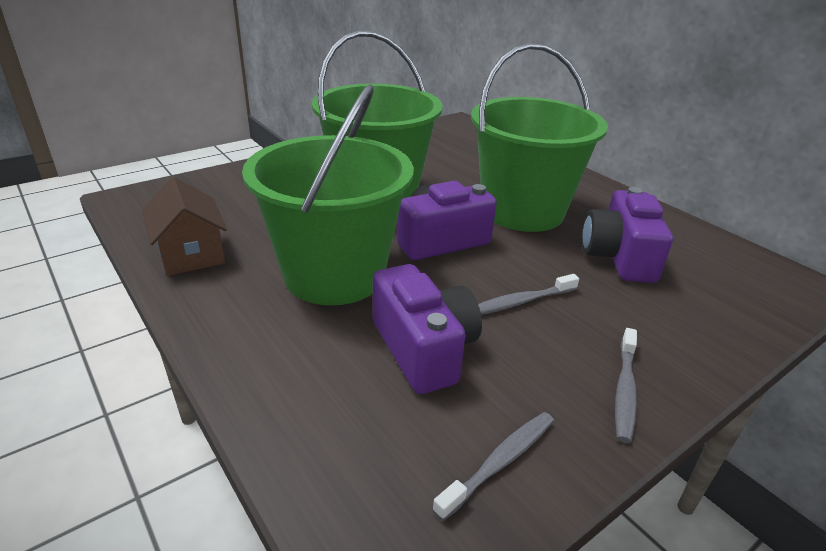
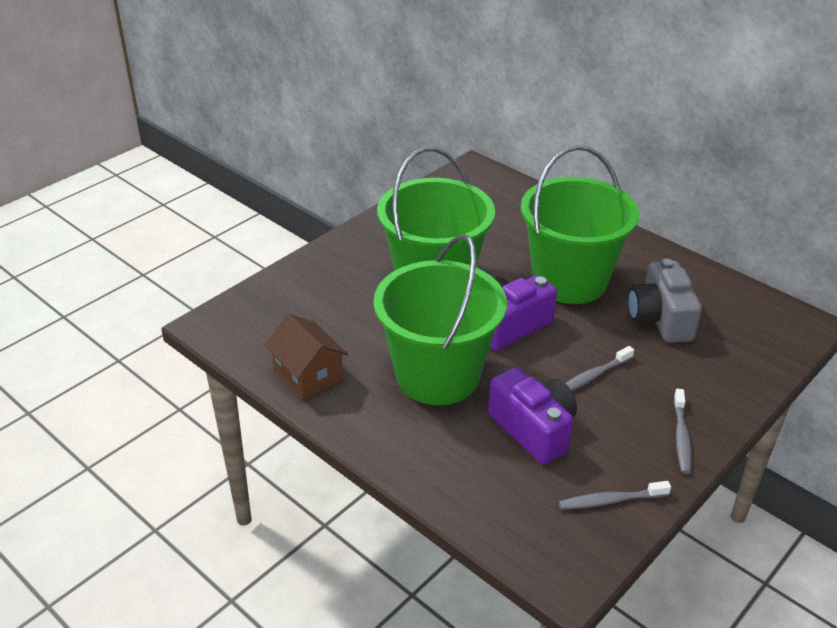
camera: 10 degrees left, 5 degrees up
(500, 462) = (610, 500): grey toothbrush -> grey toothbrush turned 135 degrees counterclockwise
(618, 257) = (660, 319): purple camera -> grey camera

